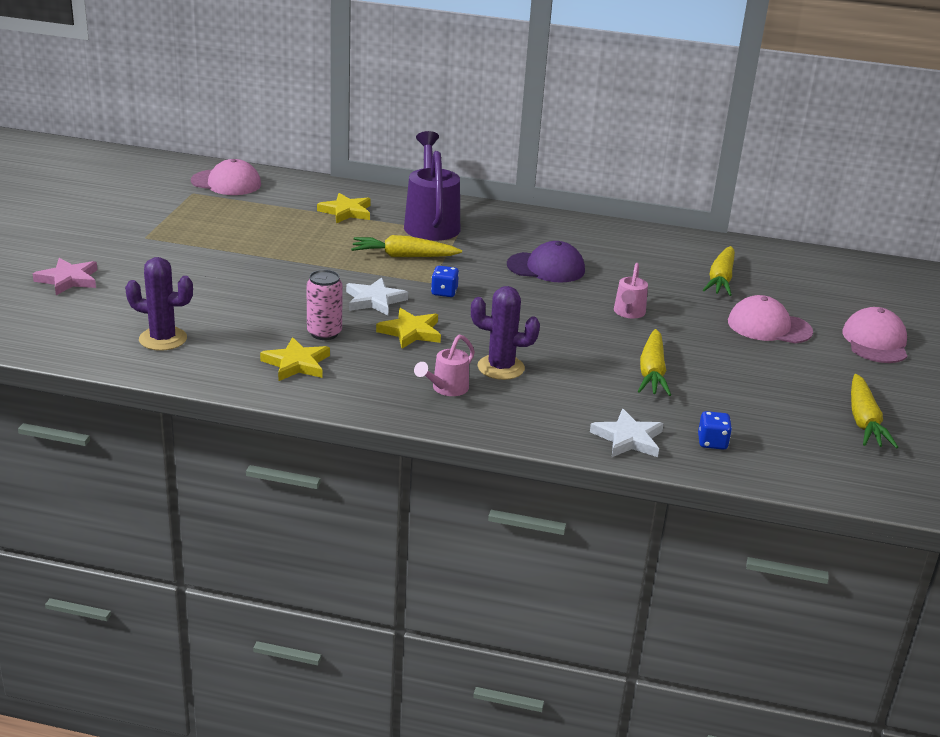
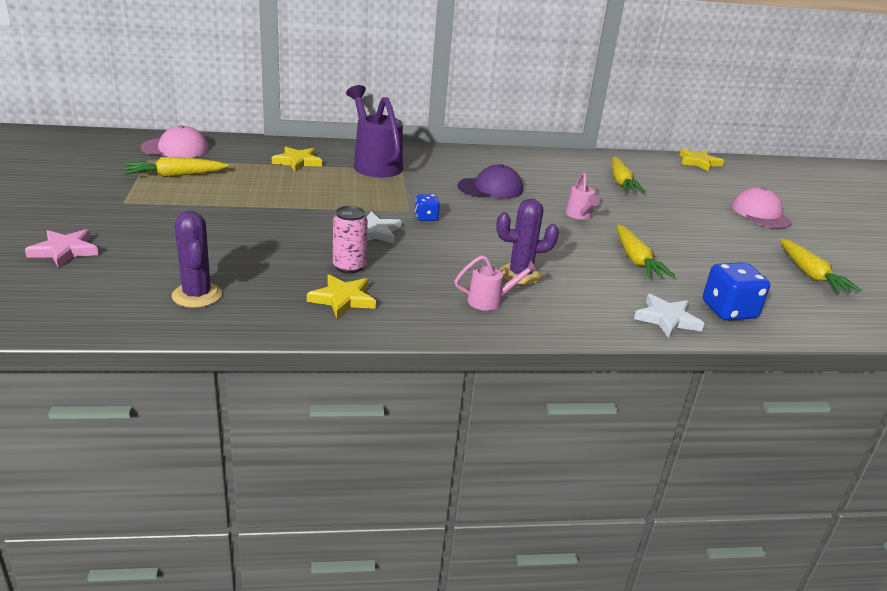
camera: 20 degrees left, 0 degrees up
(163, 339) = (197, 295): purple cactus -> purple cactus turned 75 degrees clockwise
(404, 256) = (371, 192): yellow carrot -> yellow carrot (176, 175)
(410, 332) = (423, 255): yellow star -> yellow star (699, 162)
(446, 389) = (490, 301): pink watering can -> pink watering can turned 120 degrees counterclockwise
(712, 442) = (729, 311): blue dice -> blue dice, size x1.78
(769, 326) = (684, 212): pink cap -> none

